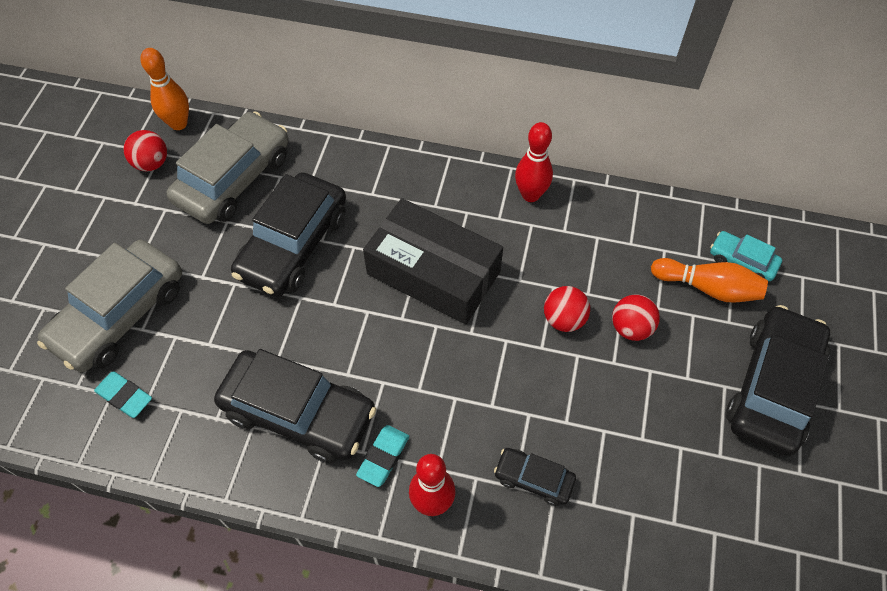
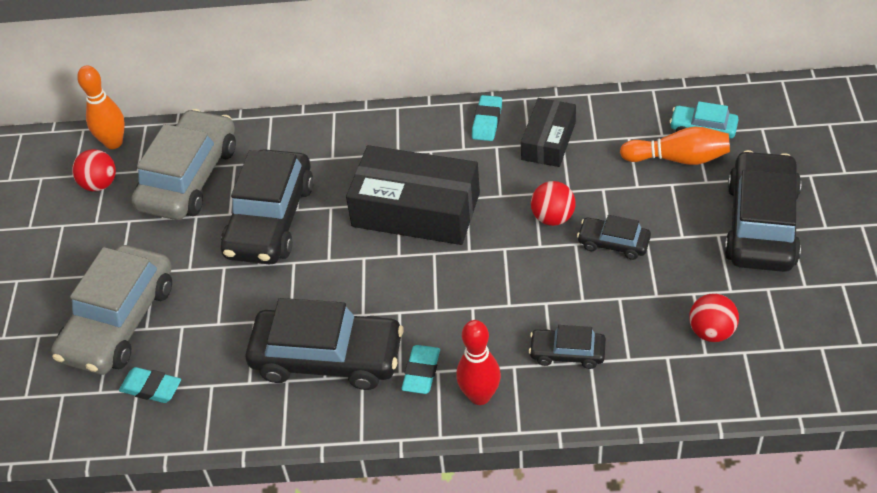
camera: 10 degrees left, 10 degrees down
(530, 195) = (487, 121): red bowling pin -> turquoise eraser
(584, 232) = (548, 141): none -> black box
(616, 366) = (613, 243): none -> black car
(631, 328) = (617, 209): red ball -> red ball (711, 331)

